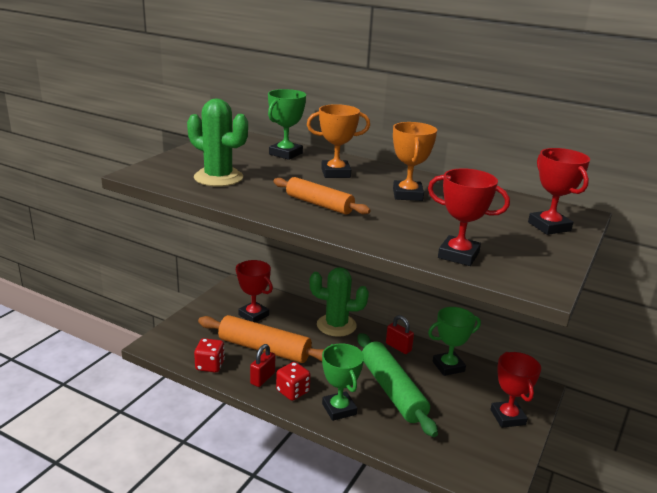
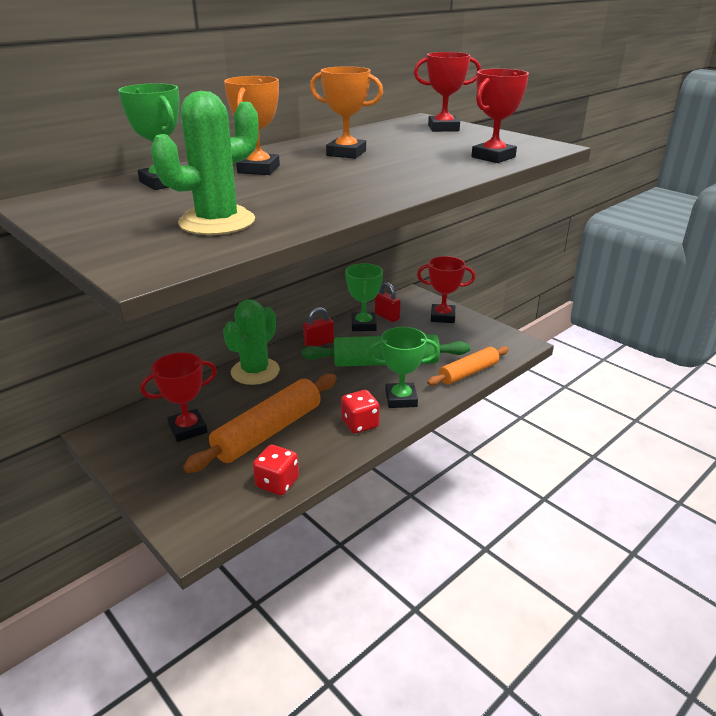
camera: 70 degrees left, 5 degrees up
(262, 378) = (326, 442): red padlock -> red padlock (387, 316)
(319, 204) = (349, 185): orange rolling pin -> orange rolling pin (468, 373)

